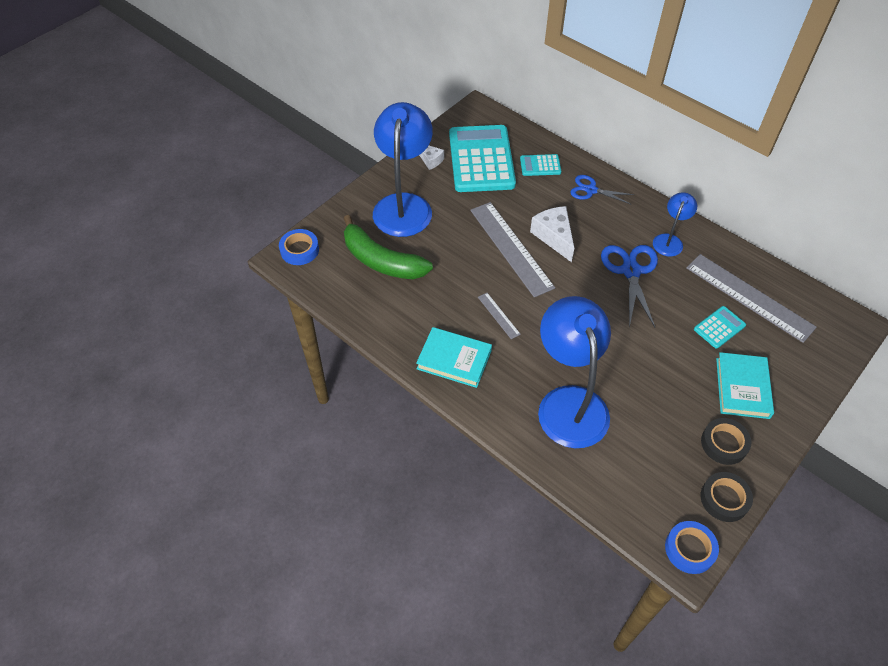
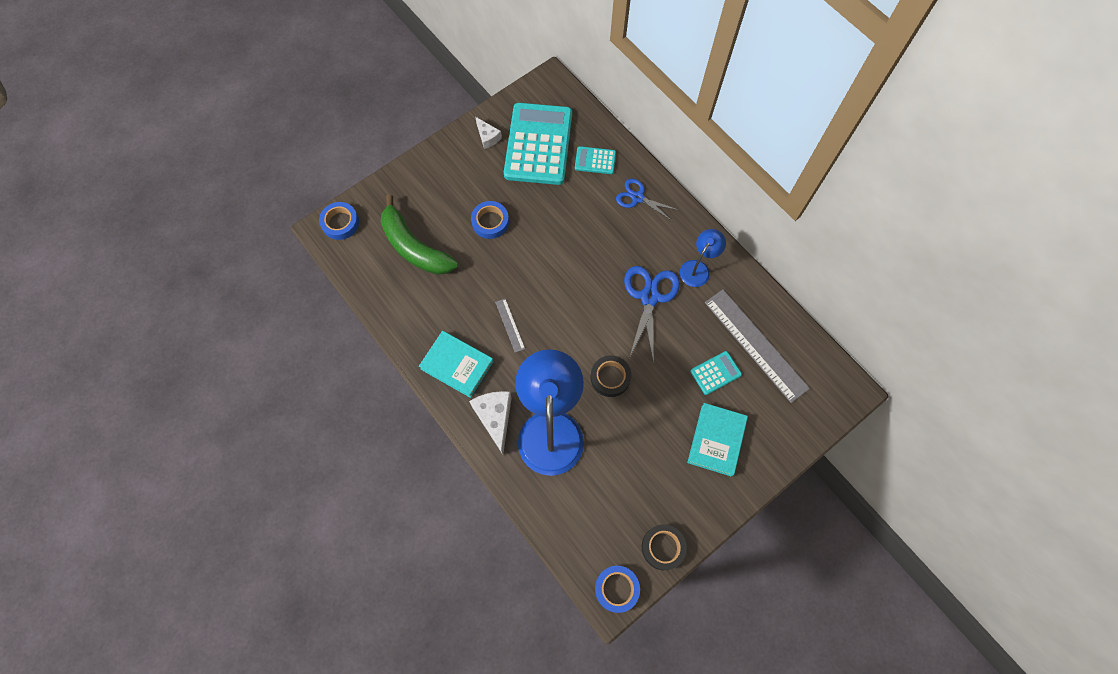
camera: 10 degrees right, 15 degrees up
(404, 205) = (450, 187): blue lamp -> none
(452, 229) = (490, 222): none -> blue tape
(511, 248) = (541, 252): grey ruler -> none
(554, 237) = (586, 246): white cheese -> white cheese (495, 418)
(724, 443) = (680, 493): black tape -> black tape (610, 377)

